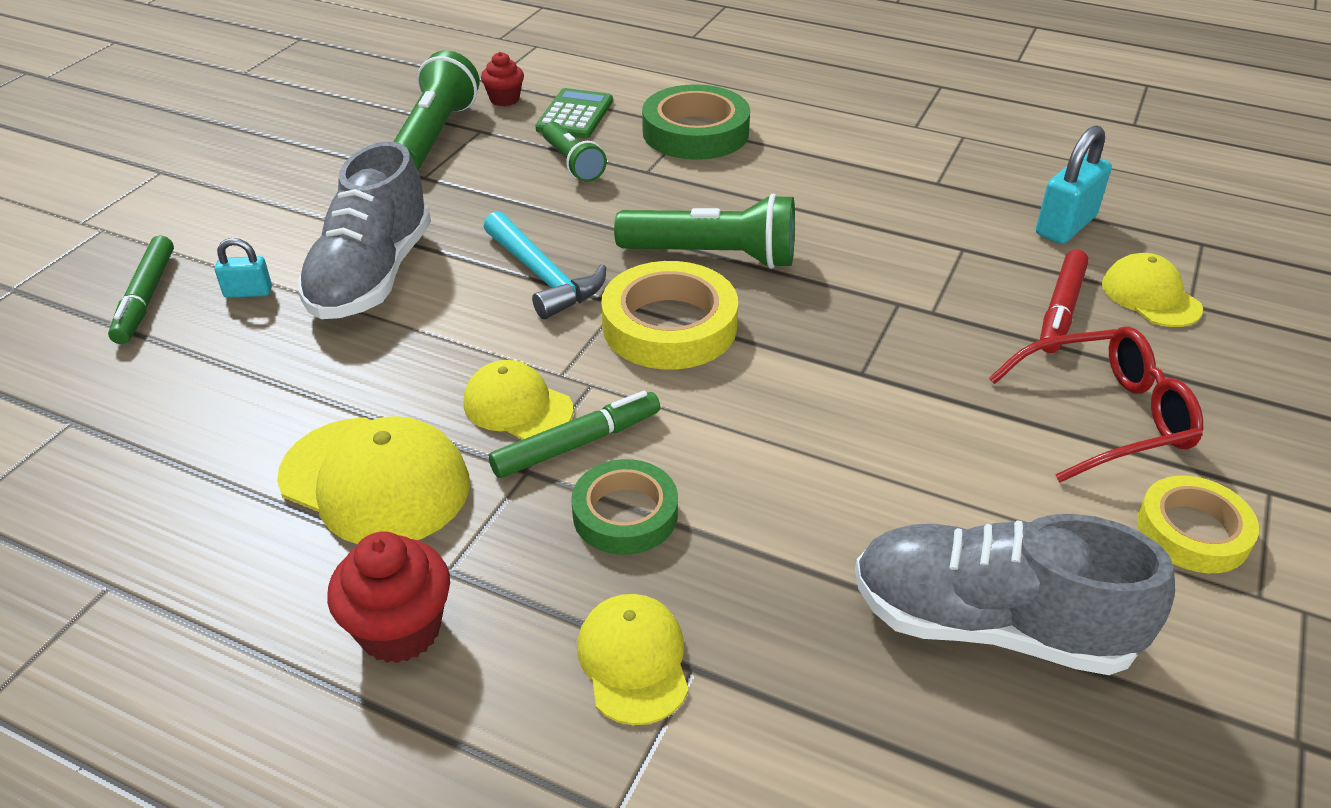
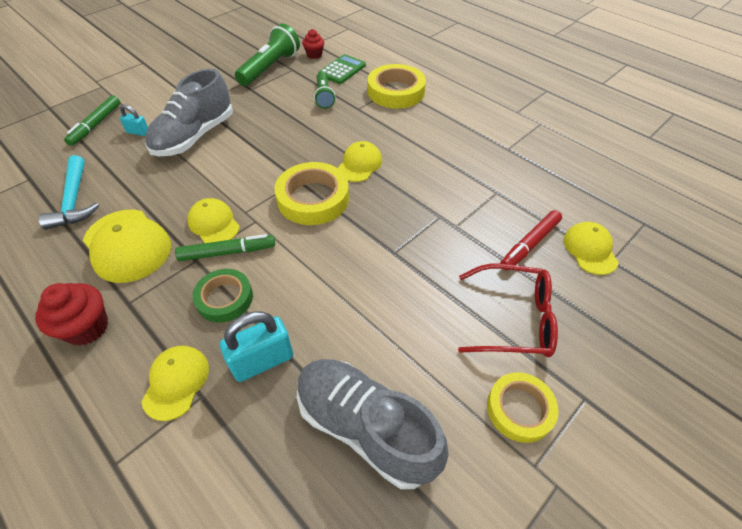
camera: 20 degrees right, 10 degrees up
(543, 276) = (270, 155): turquoise hammer -> turquoise hammer (74, 200)
(695, 132) = (396, 91): green tape -> yellow tape
(712, 256) = (359, 164): green flashlight -> yellow cap
(1065, 225) = (566, 192): turquoise padlock -> turquoise padlock (262, 361)

